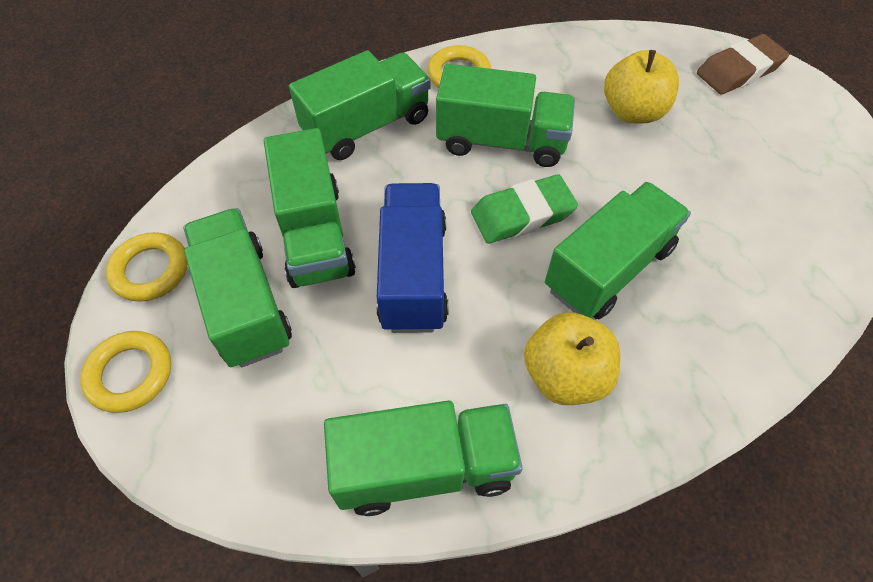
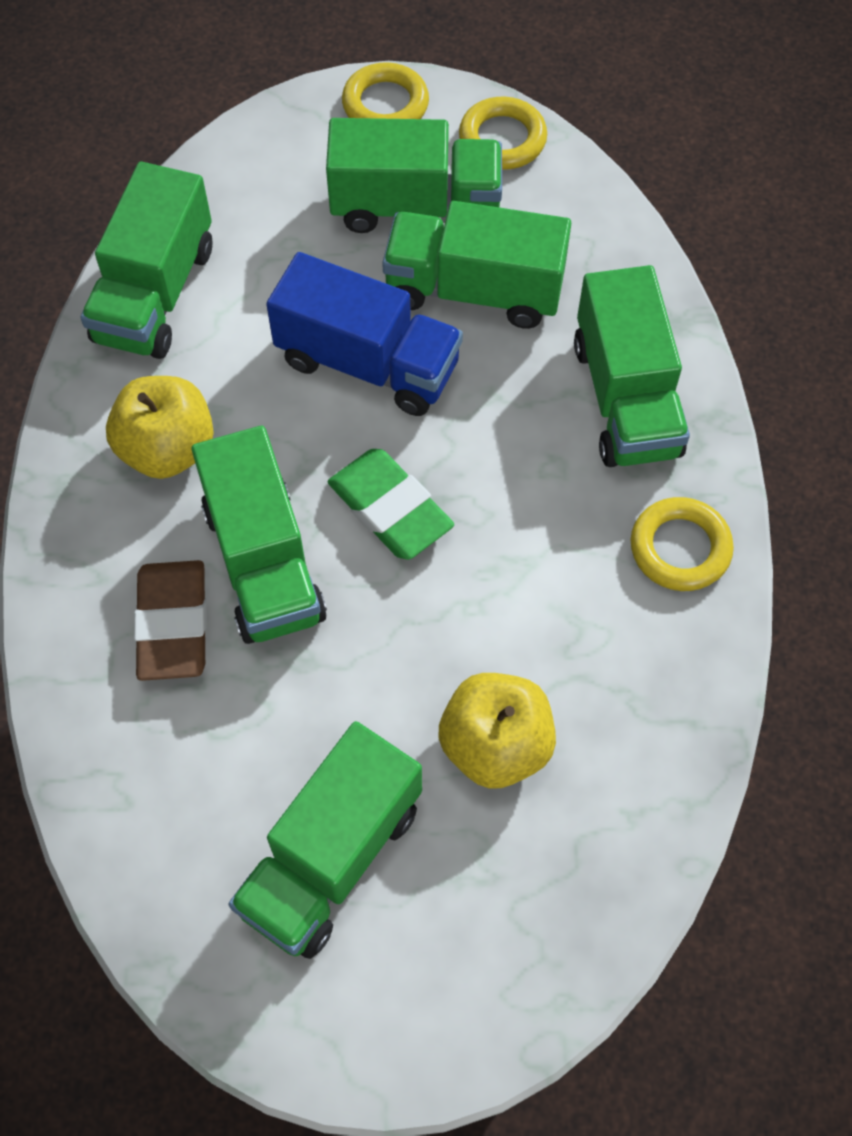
camera: 115 degrees right, 5 degrees up
(501, 141) = (522, 543): green truck -> green truck (331, 857)
(522, 214) = (390, 509): green eraser -> green eraser turned 45 degrees counterclockwise
(739, 70) = (507, 973): brown eraser -> brown eraser (173, 624)

